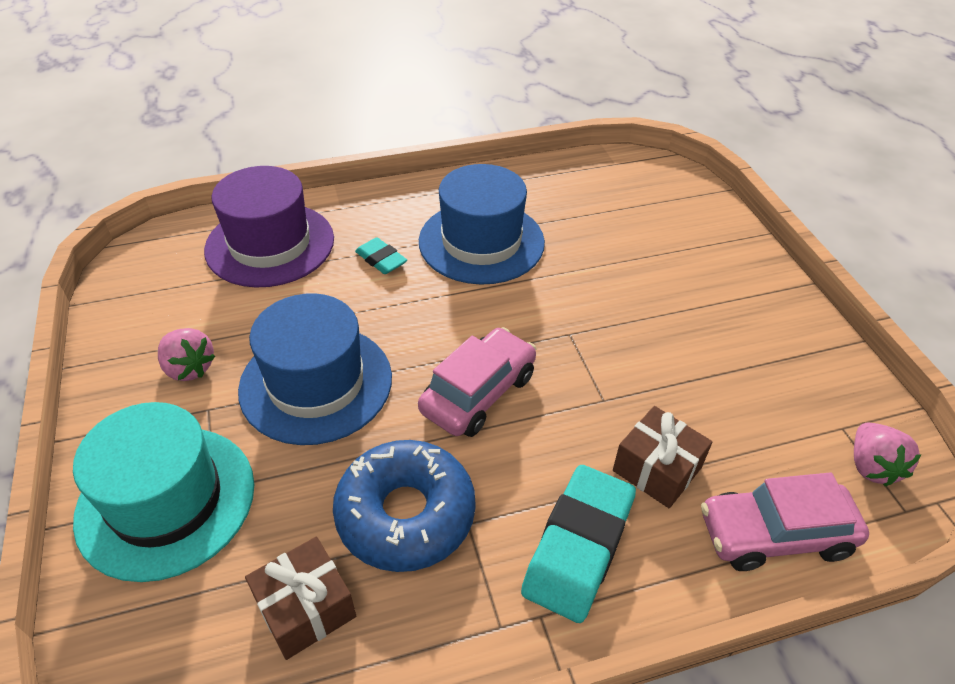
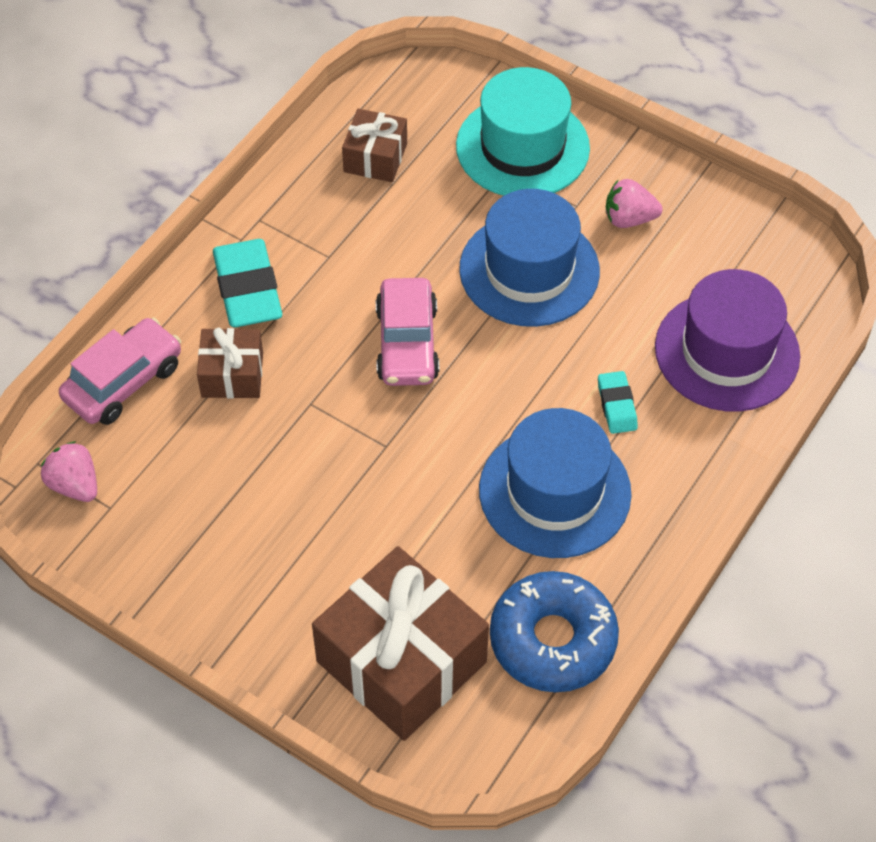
camera: 140 degrees right, 10 degrees up
(381, 260) = (616, 405): turquoise eraser -> turquoise eraser turned 75 degrees clockwise
(406, 514) = (372, 235): blue donut -> blue donut (552, 640)
(669, 221) = (401, 661): none -> brown gift

